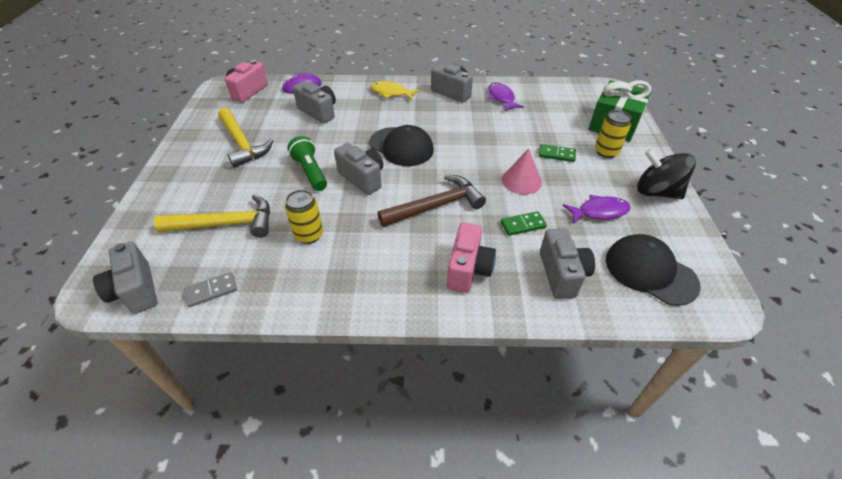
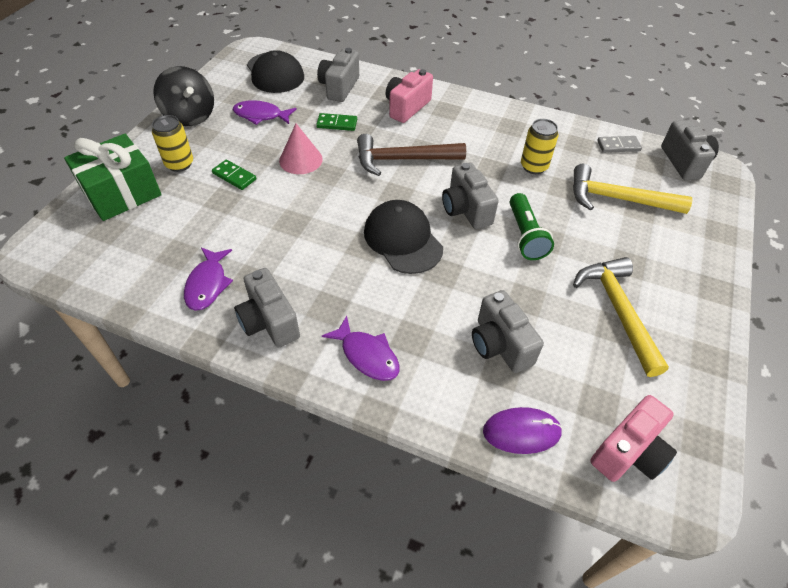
camera: 160 degrees left, 5 degrees up
(391, 93) = (367, 355): yellow fish -> purple fish

